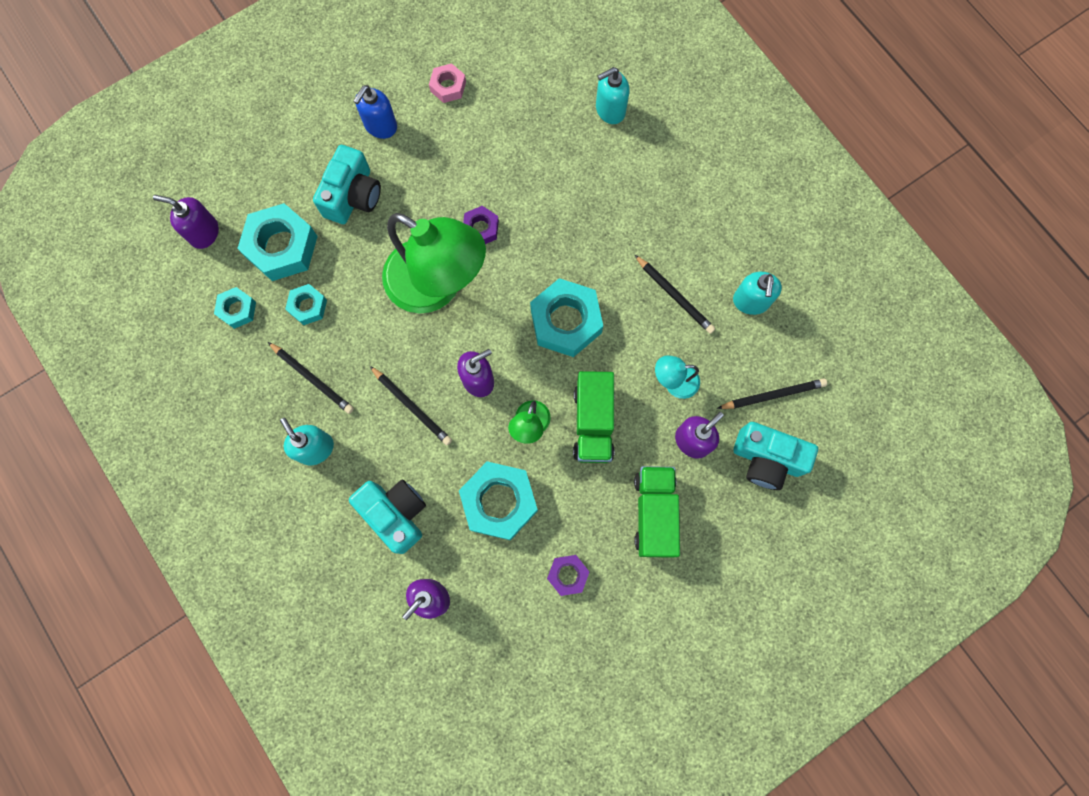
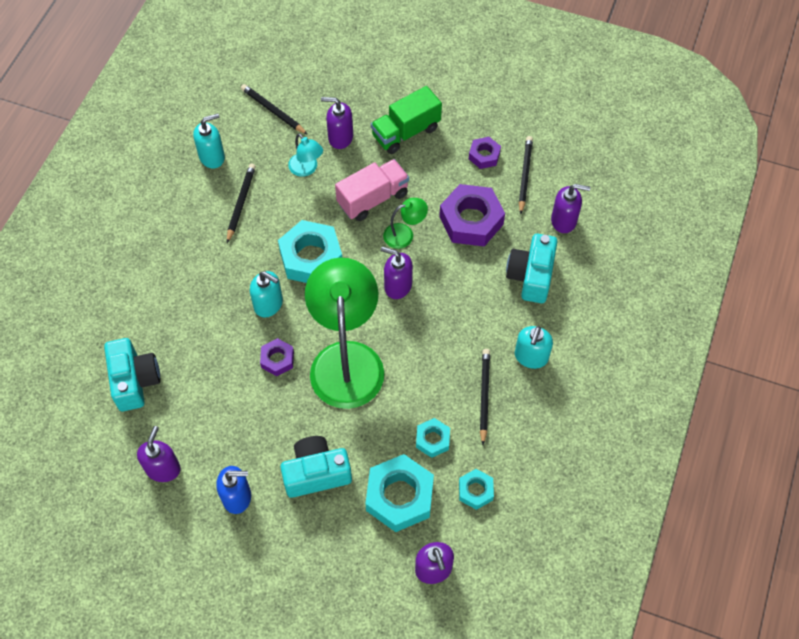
camera: 125 degrees left, 15 degrees down
(412, 406) = (450, 315): black pencil -> black pencil (524, 175)
(448, 86) = (163, 468): pink nut -> purple soap dispenser
(499, 502) = (471, 220): turquoise nut -> purple nut
(593, 423) = (373, 199): green truck -> pink truck
(610, 110) = (108, 332): turquoise soap dispenser -> turquoise soap dispenser (268, 304)
(766, 459) = (320, 93): turquoise camera -> turquoise camera (134, 381)

